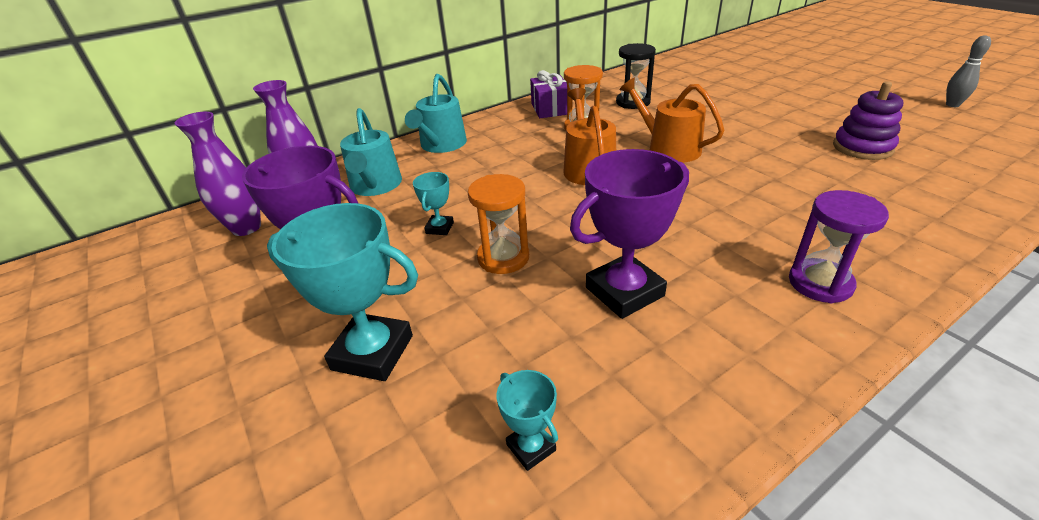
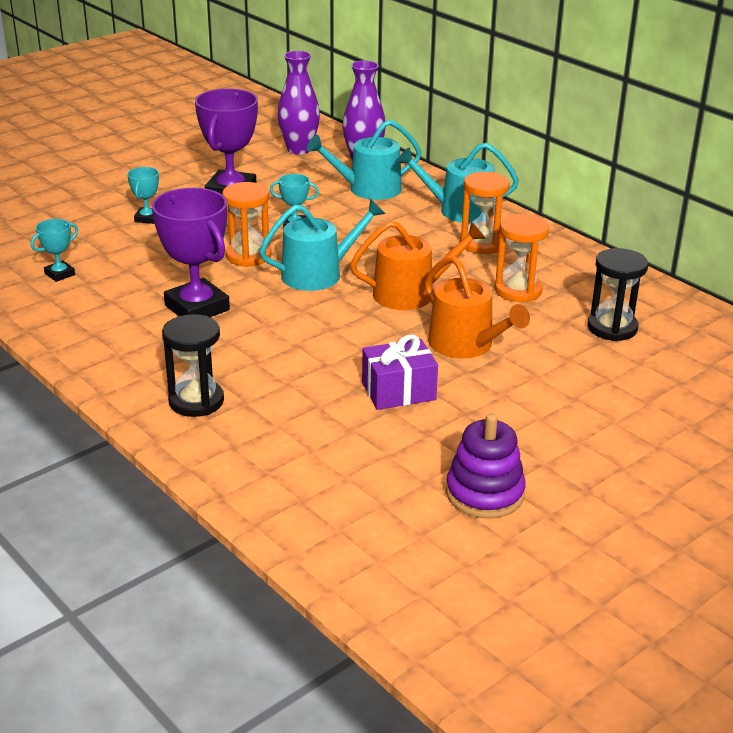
camera: 80 degrees right, 5 degrees down
(372, 352) = (147, 218): turquoise trophy -> turquoise trophy, size x0.49
(504, 138) = (482, 244): none -> orange hourglass
(549, 212) = (319, 274): none -> turquoise watering can
(550, 109) = (575, 269): purple gift -> purple gift (398, 391)
(668, 148) = (466, 345): orange watering can -> orange watering can turned 105 degrees clockwise
(820, 283) = (196, 401): purple hourglass -> black hourglass
(952, 105) = (675, 637): grey bowling pin -> none

